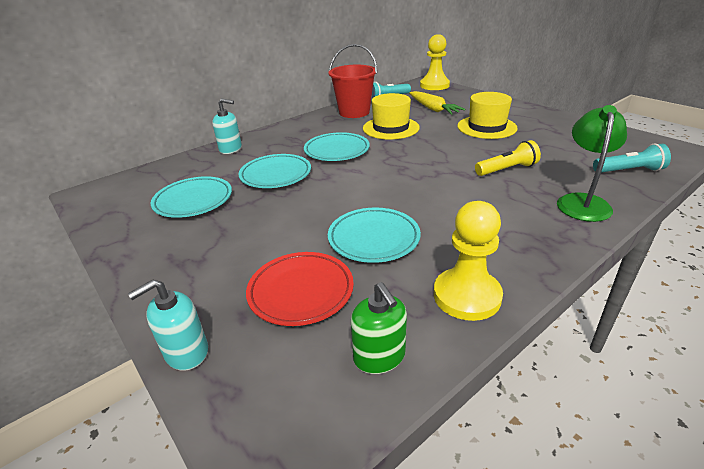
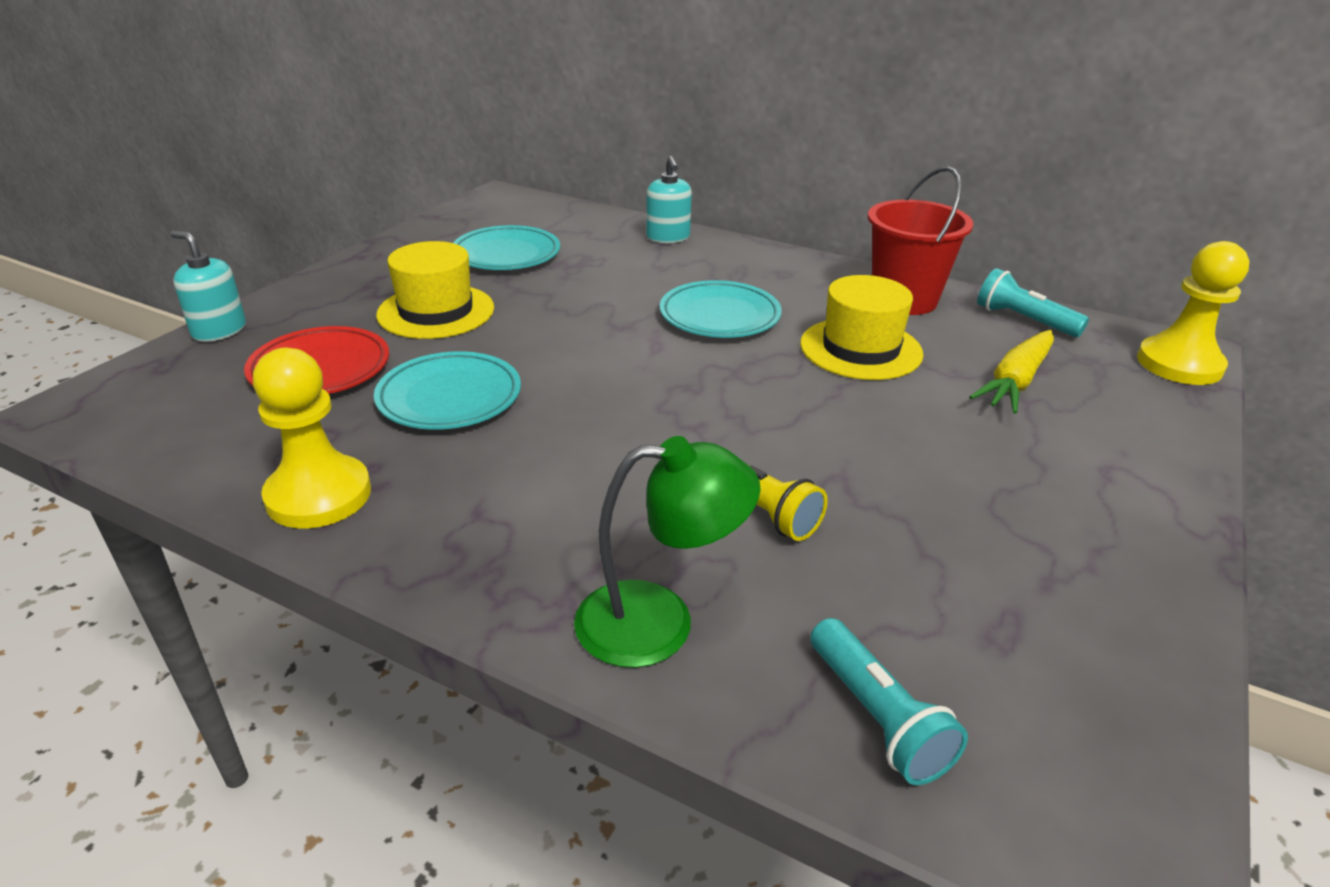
camera: 65 degrees right, 0 degrees up
(276, 175) = (604, 288): turquoise plate -> none
(379, 356) = (201, 442): green soap dispenser -> none
(486, 127) = (973, 464): yellow hat -> yellow hat (436, 311)

